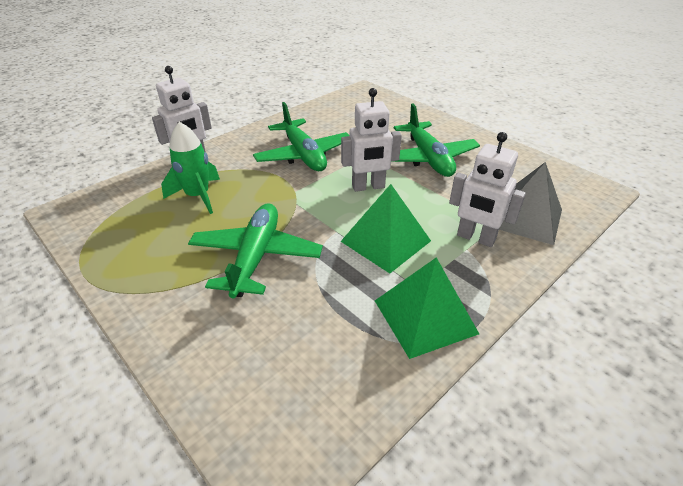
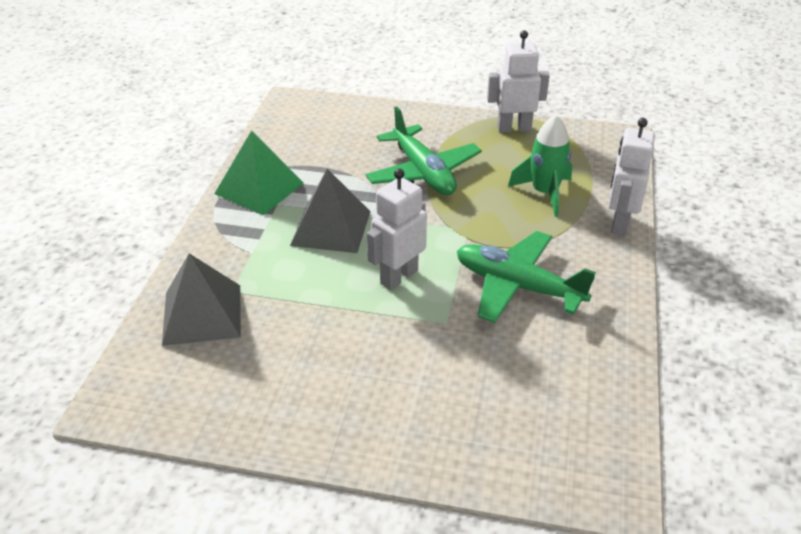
camera: 145 degrees right, 0 degrees up
(385, 241) = (331, 228): green pyramid -> grey pyramid
(428, 158) = (364, 356): green plane -> none
(475, 238) = (248, 266): white robot -> white robot (514, 128)

